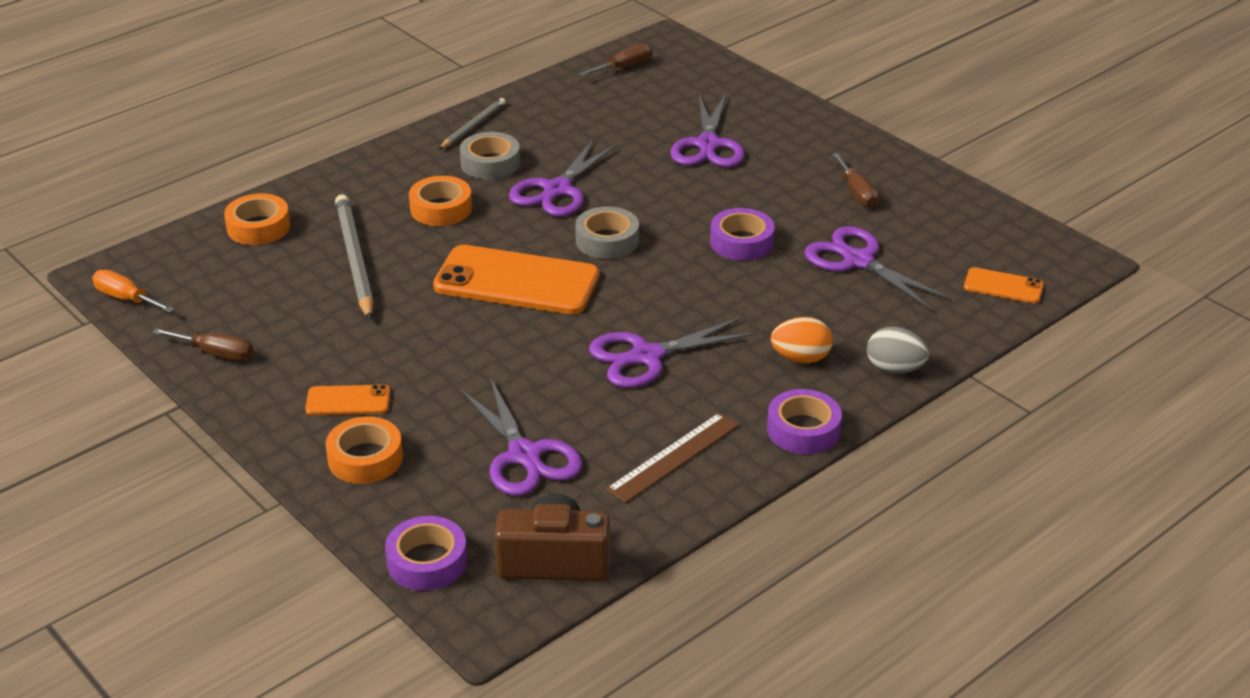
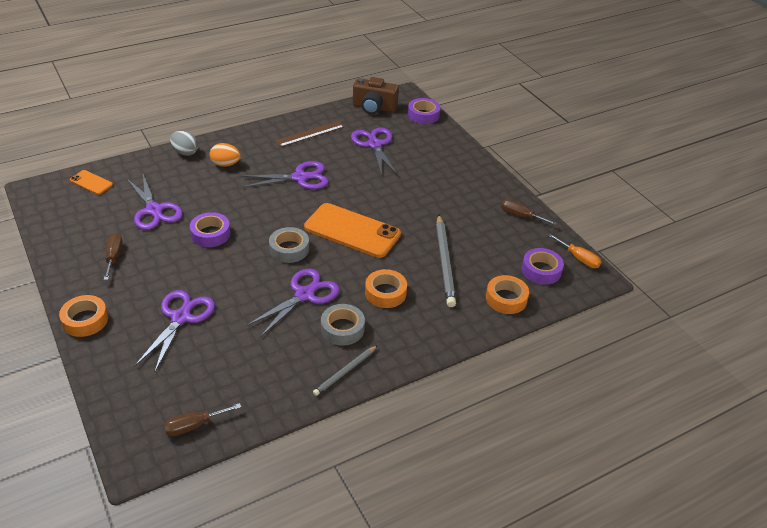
camera: 170 degrees left, 5 degrees up
(348, 401) = (452, 180): orange phone -> none
(365, 458) = (445, 154): orange tape -> orange tape (85, 320)
(803, 430) = (247, 135): purple tape -> purple tape (541, 270)

